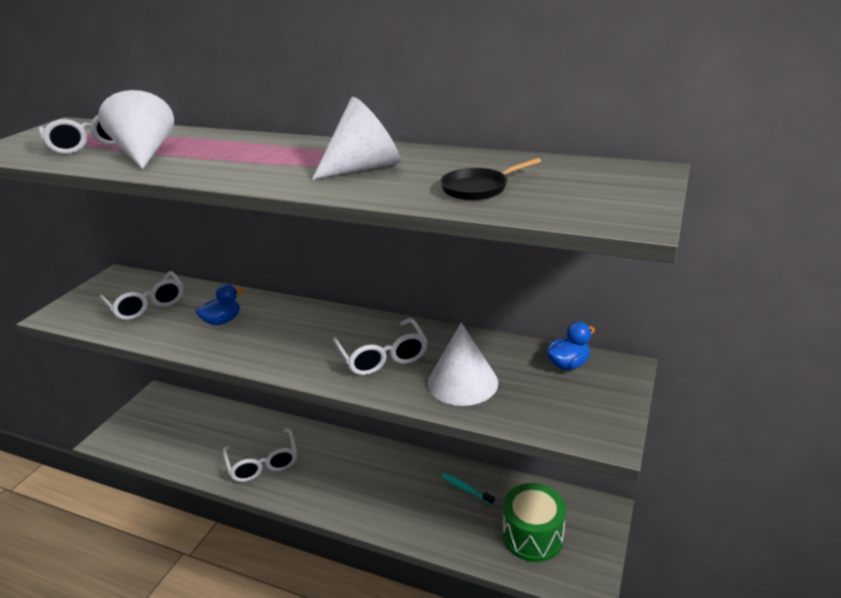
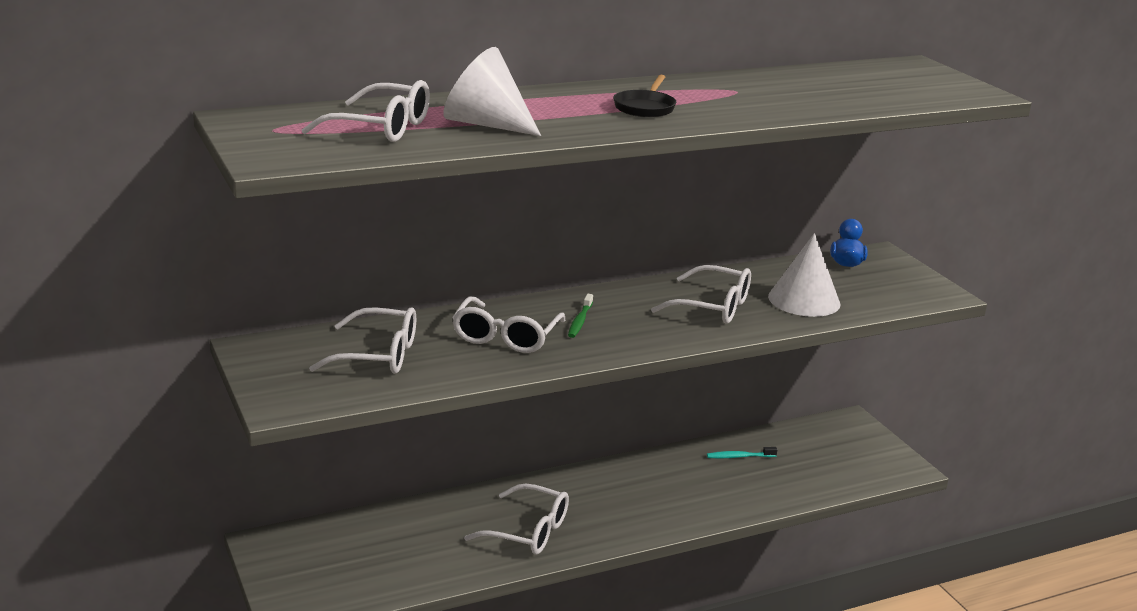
camera: 50 degrees left, 5 degrees down
(222, 321) = (506, 337): blue duck -> white glasses
(281, 329) = (580, 321): none -> green toothbrush
(364, 168) = (733, 96): white cone -> none
(478, 188) = (853, 94): black pan -> black pan (645, 108)
(532, 536) = (833, 460): green drum -> none

